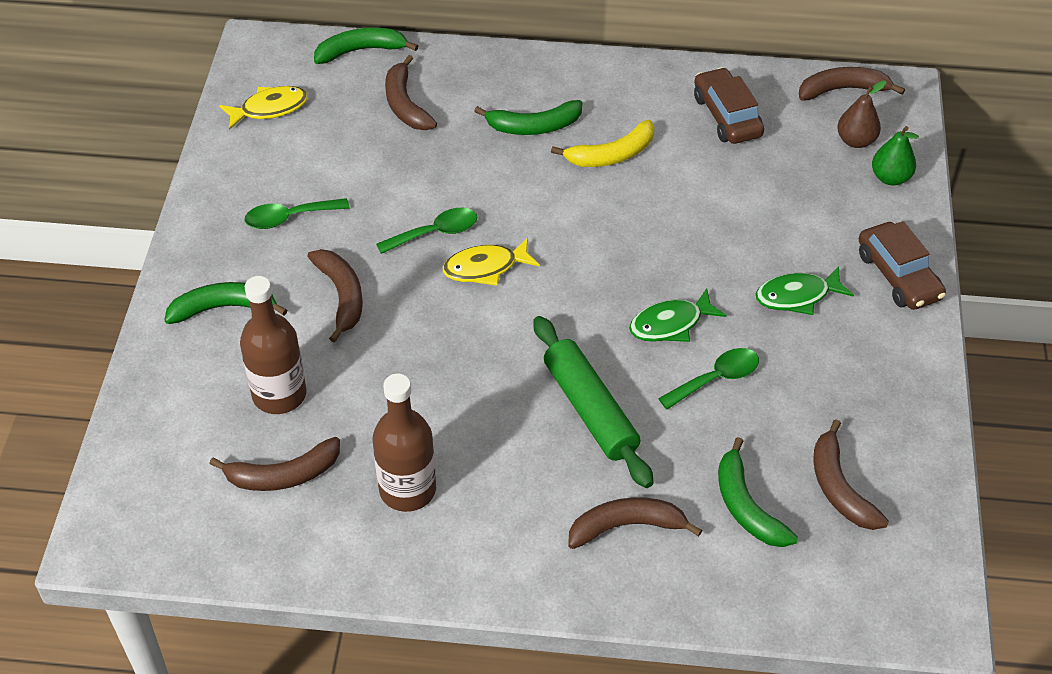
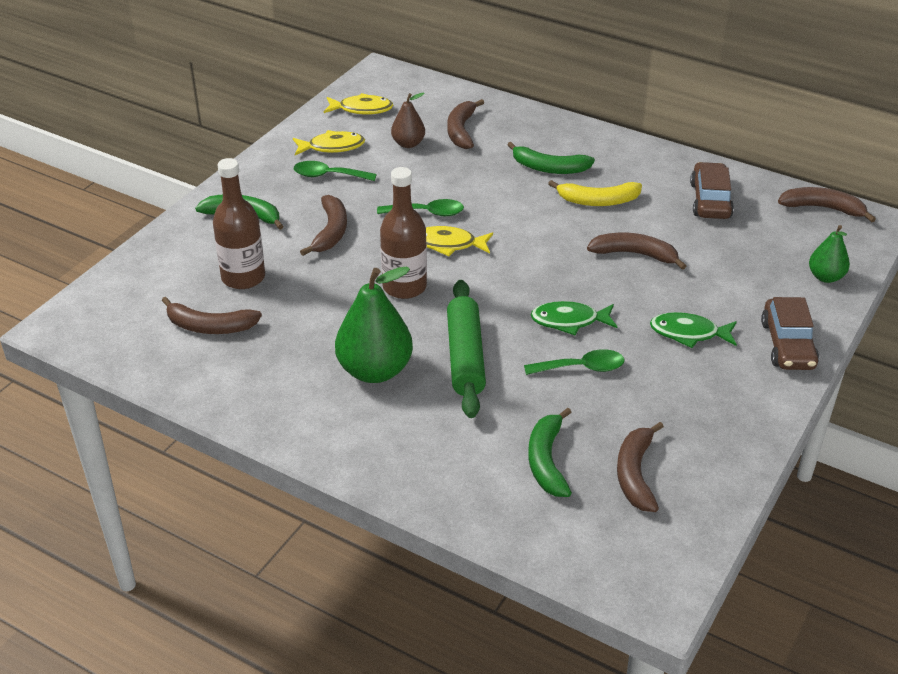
camera: 25 degrees right, 10 degrees down
(268, 175) = (332, 147): none -> yellow fish
(361, 51) = (452, 91): green banana -> none
(407, 490) = (291, 364): brown bottle -> brown bottle (404, 287)
(505, 463) = (375, 370): none -> green pear
(626, 526) = (439, 442): brown banana -> brown banana (635, 254)
(855, 141) = (811, 244): brown pear -> brown pear (408, 144)

